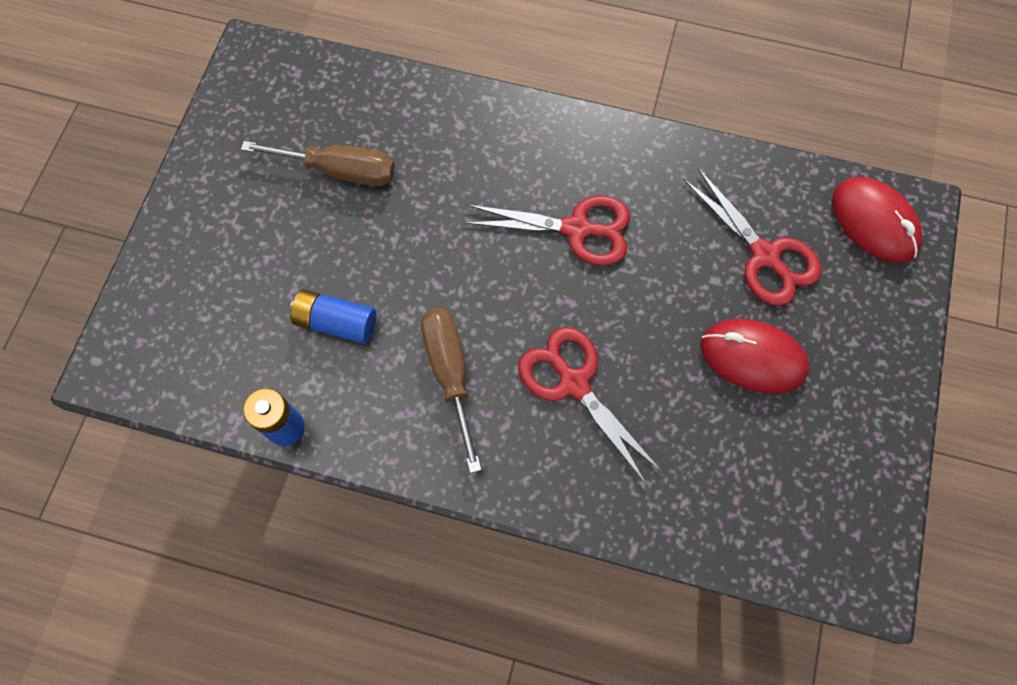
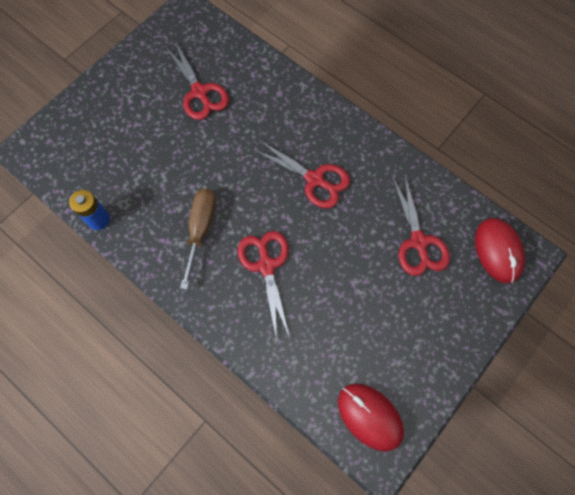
camera: 25 degrees right, 0 degrees up
(336, 322) = (154, 175): blue battery -> none
(340, 171) = (199, 92): brown screwdriver -> red scissors
(753, 357) = (379, 297): red mouse -> red mouse (370, 416)

